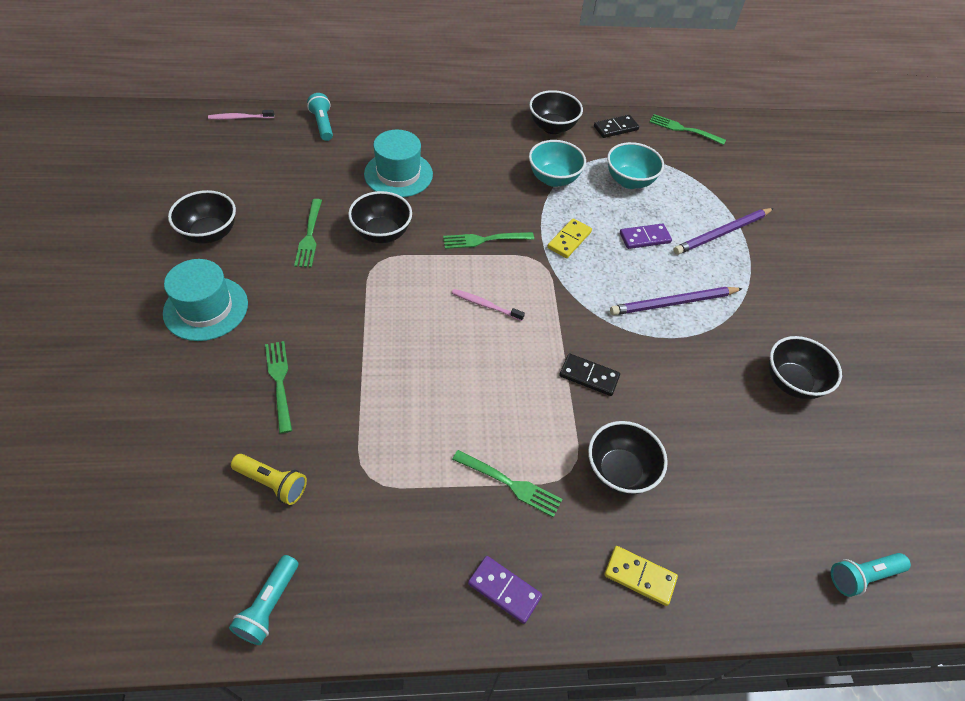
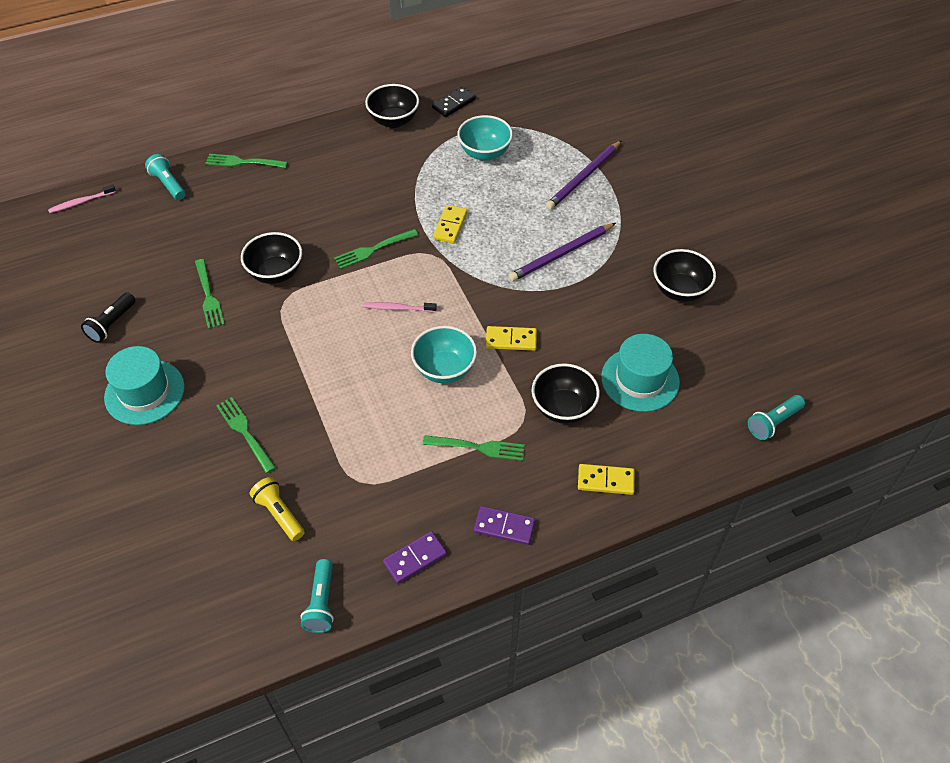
camera: 15 degrees left, 0 degrees up
(210, 233) = (111, 324): black bowl -> black flashlight
(272, 483) = (279, 514): yellow flashlight -> yellow flashlight turned 135 degrees counterclockwise
(398, 174) = (266, 212): turquoise hat -> turquoise hat (640, 379)
(553, 179) = (414, 172): turquoise bowl -> turquoise bowl (444, 369)
(589, 376) = (511, 340): black domino -> yellow domino
(644, 238) = (517, 203): purple domino -> purple domino (415, 558)
(684, 129) = (518, 86): green fork -> green fork (244, 162)

